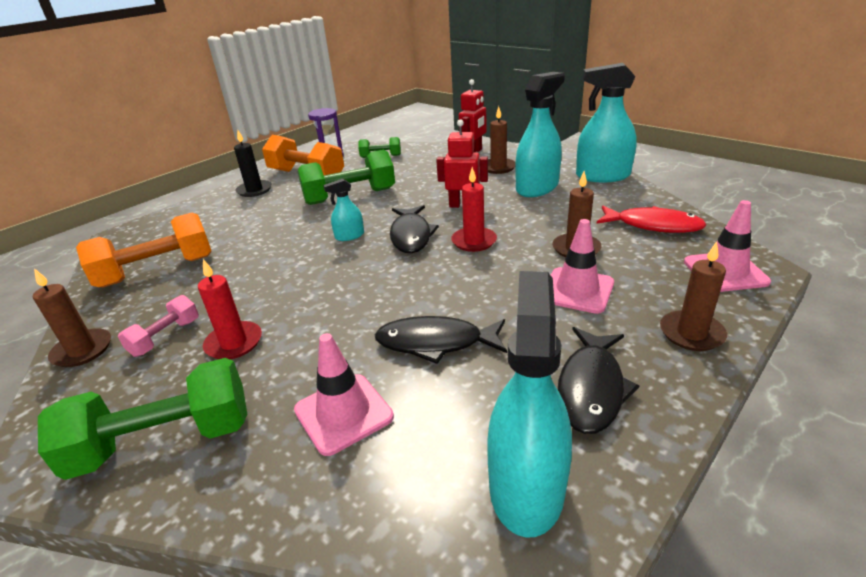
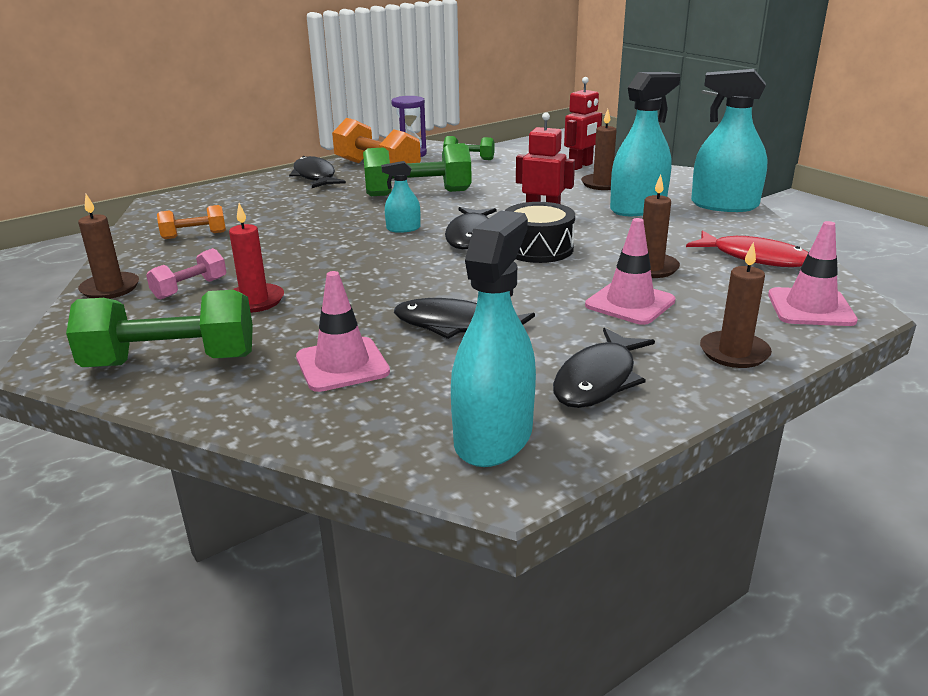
camera: 10 degrees right, 5 degrees down
(157, 271) = (194, 235): orange dumbbell -> orange dumbbell, size x0.53
(254, 190) = (315, 176): black candle -> black fish
(474, 241) = (538, 248): red candle -> black drum

